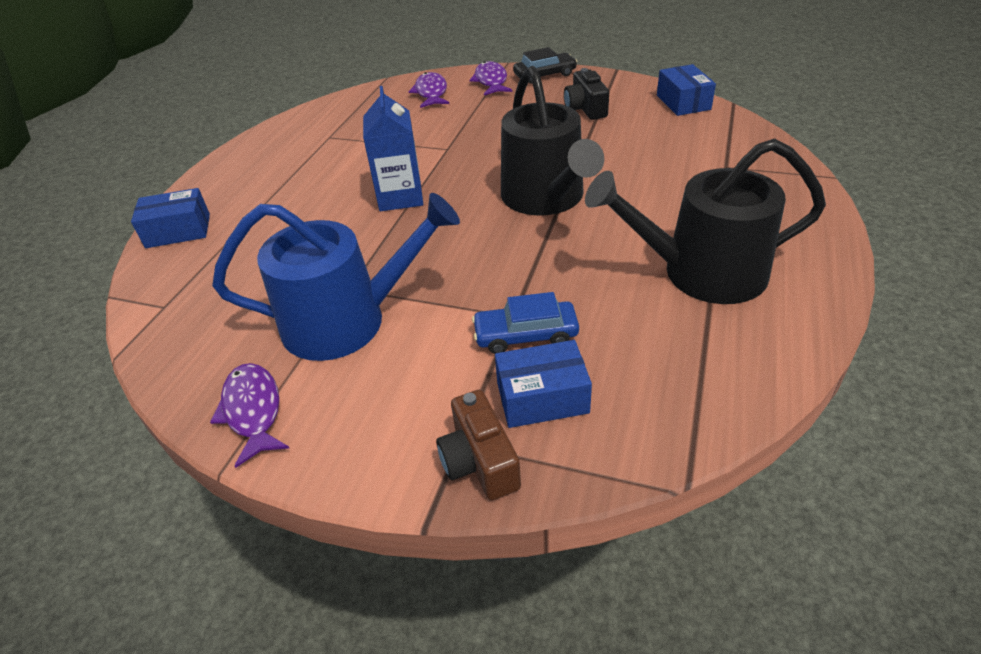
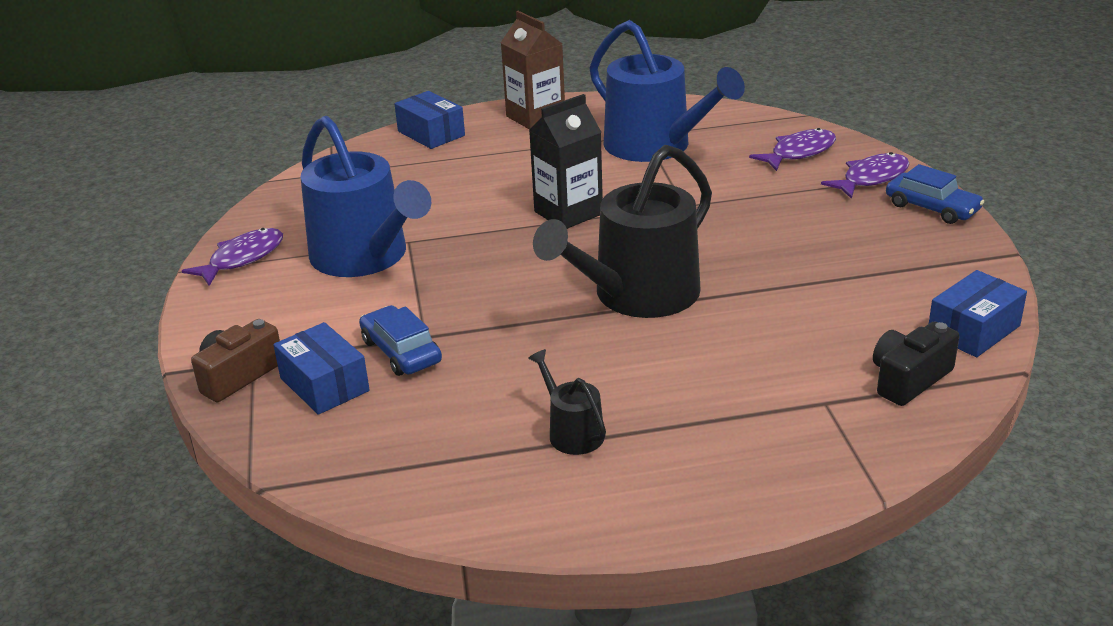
camera: 60 degrees right, 10 degrees down
(232, 173) = (535, 117): none -> brown carton
(352, 137) = (655, 146): none -> blue watering can
(400, 197) = (568, 213): blue carton -> black carton
(545, 75) = (932, 208): black car -> blue car
(585, 108) = (871, 262): black camera -> black camera (909, 379)
(702, 272) = (572, 432): black watering can -> black watering can, size x0.45

